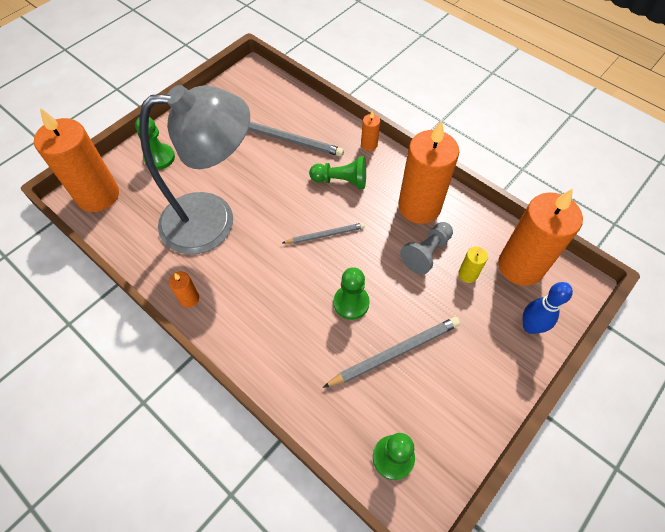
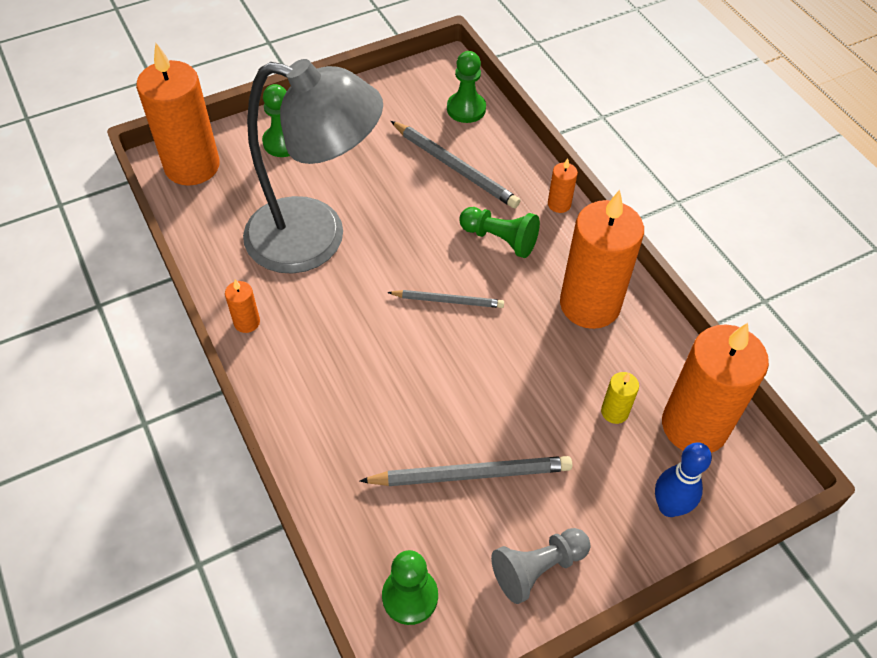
camera: 20 degrees right, 5 degrees down
(351, 303) = (442, 395): green pawn -> green pawn (466, 109)
(426, 253) = (571, 366): grey pawn -> grey pawn (537, 568)

